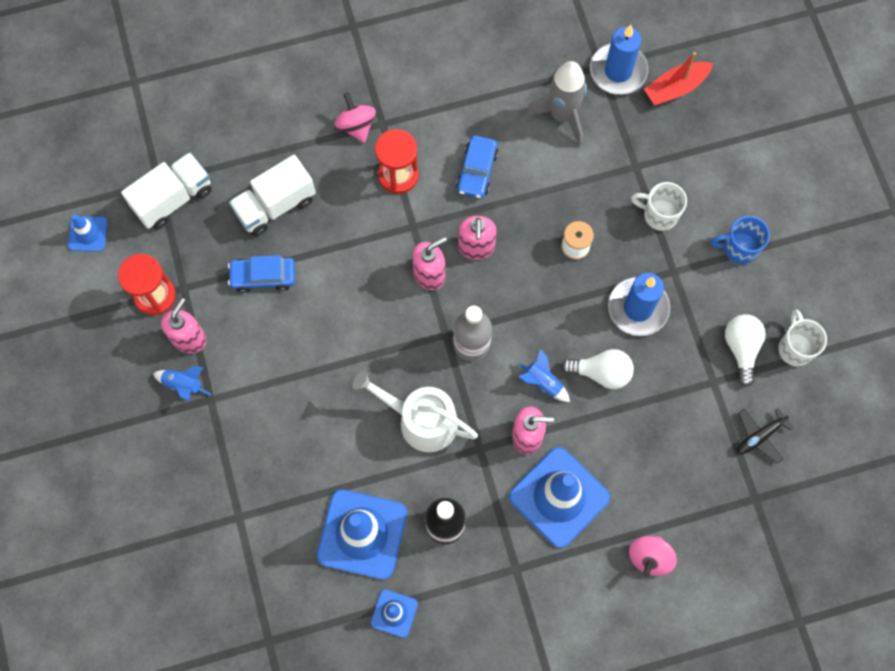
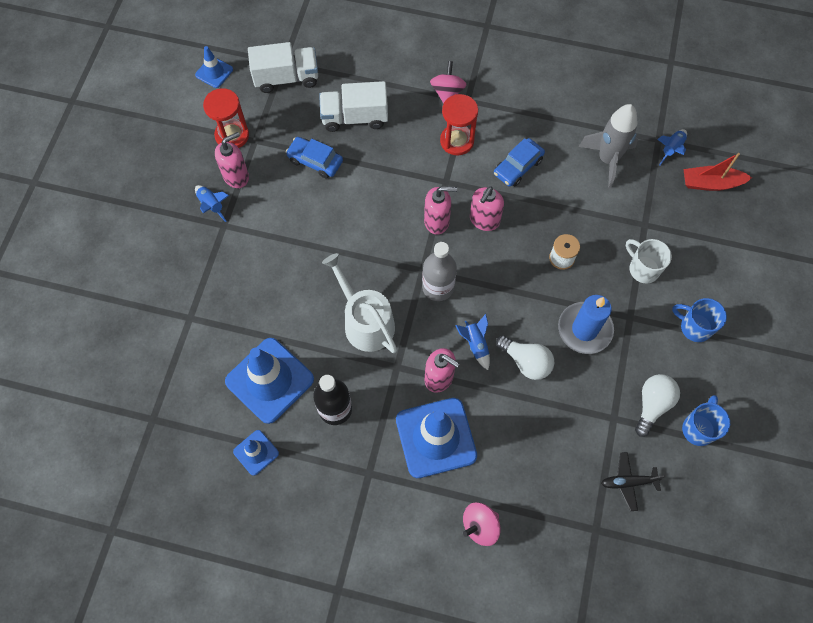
camera: 30 degrees right, 5 degrees down
(618, 71) = (671, 149): blue candle -> blue rocket
(795, 348) = (698, 428): white mug -> blue mug

